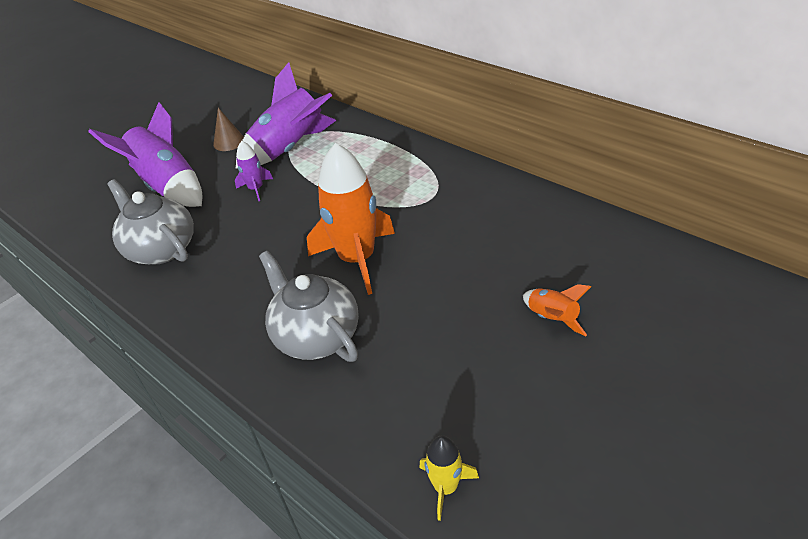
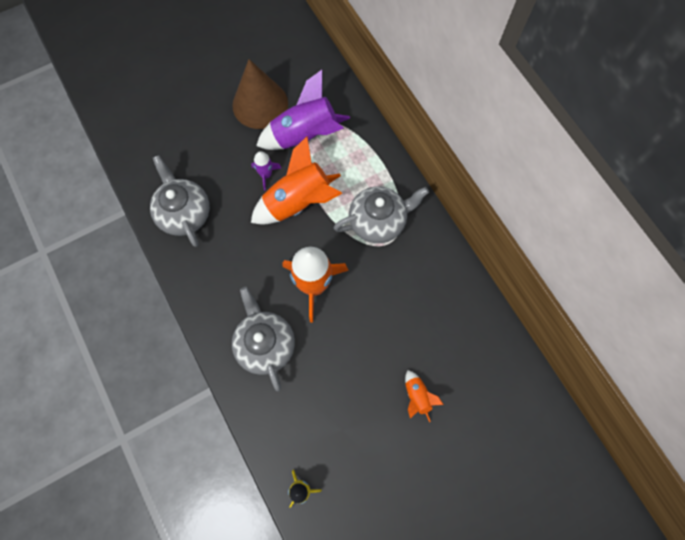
camera: 15 degrees right, 30 degrees up
(168, 187) = (202, 142): purple rocket -> none
(229, 142) = (260, 104): brown cone -> brown cone, size x2.09
(305, 198) = (298, 202): none -> orange rocket
(409, 185) = (378, 221): none -> grey teapot

